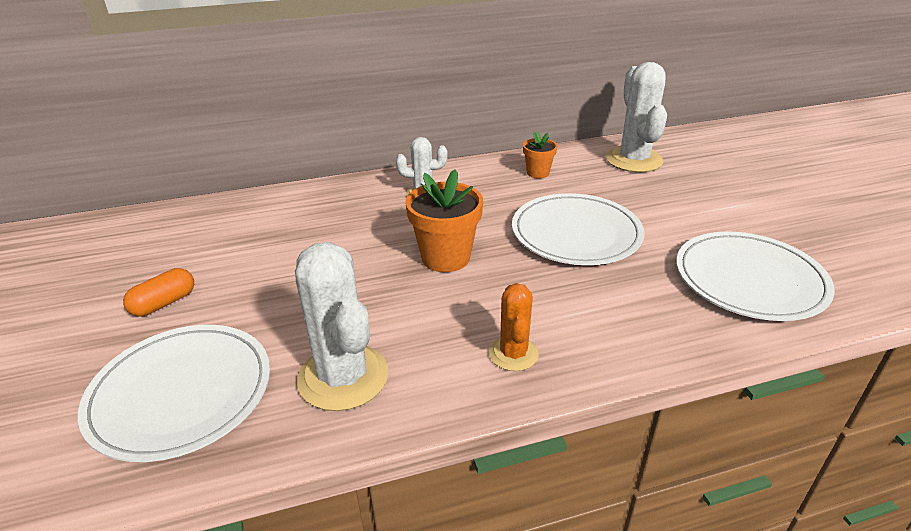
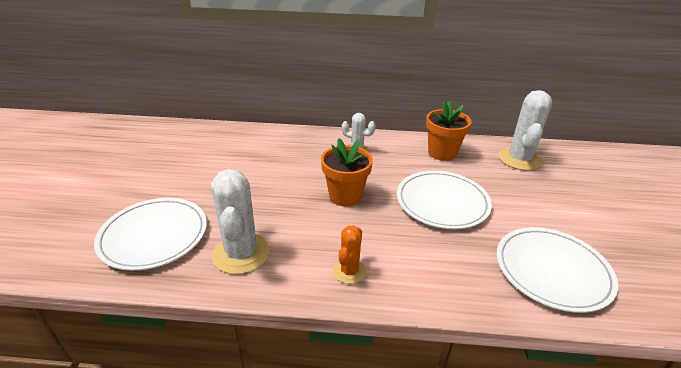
camera: 20 degrees right, 0 degrees up
(164, 303) = (174, 181): orange capsule -> none
(538, 173) = (442, 153): orange flower pot -> orange flower pot, size x1.77

